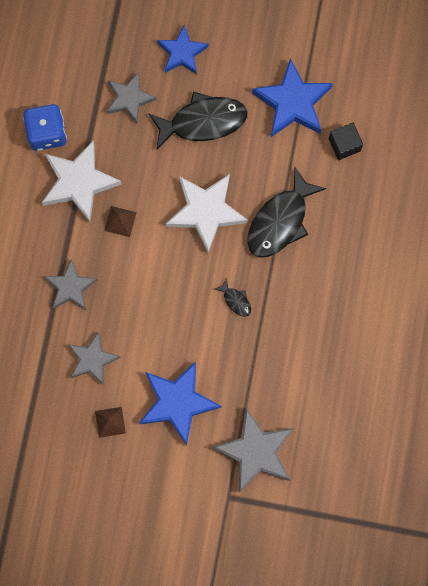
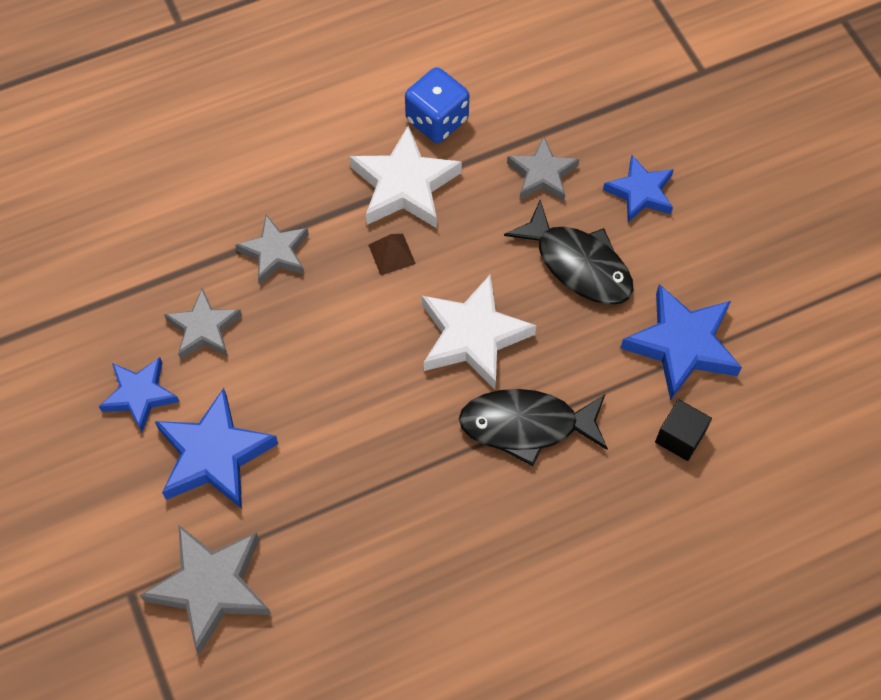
camera: 55 degrees right, 15 degrees down
(110, 422) = (140, 395): brown pyramid -> blue star
(236, 300) = (389, 439): black fish -> none

